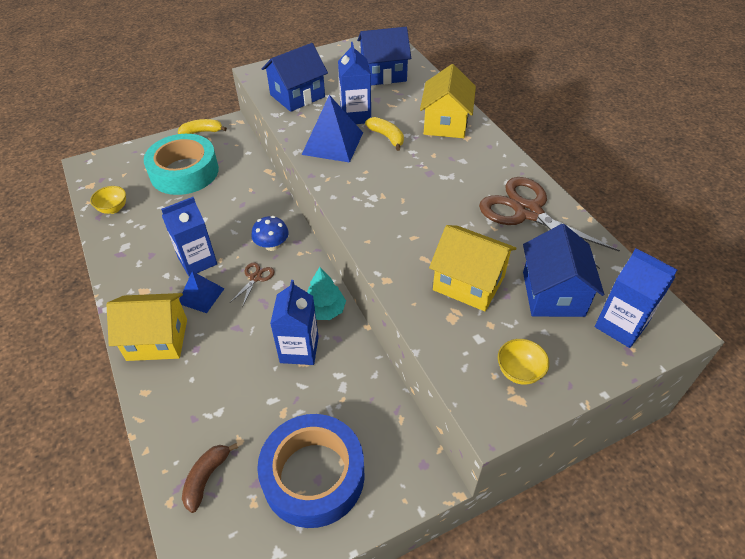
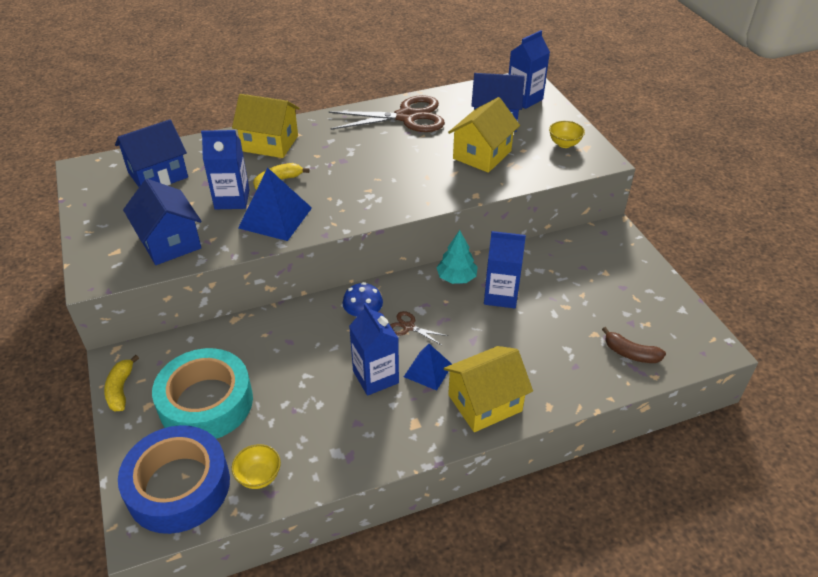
camera: 85 degrees left, 5 degrees down
(157, 339) = (485, 403): yellow house -> yellow house turned 60 degrees clockwise
(313, 475) = (620, 289): blue tape -> blue tape (178, 486)
(383, 74) = (158, 175): blue house -> blue house turned 60 degrees clockwise
(528, 212) = (407, 117): brown scissors -> brown scissors turned 150 degrees counterclockwise

